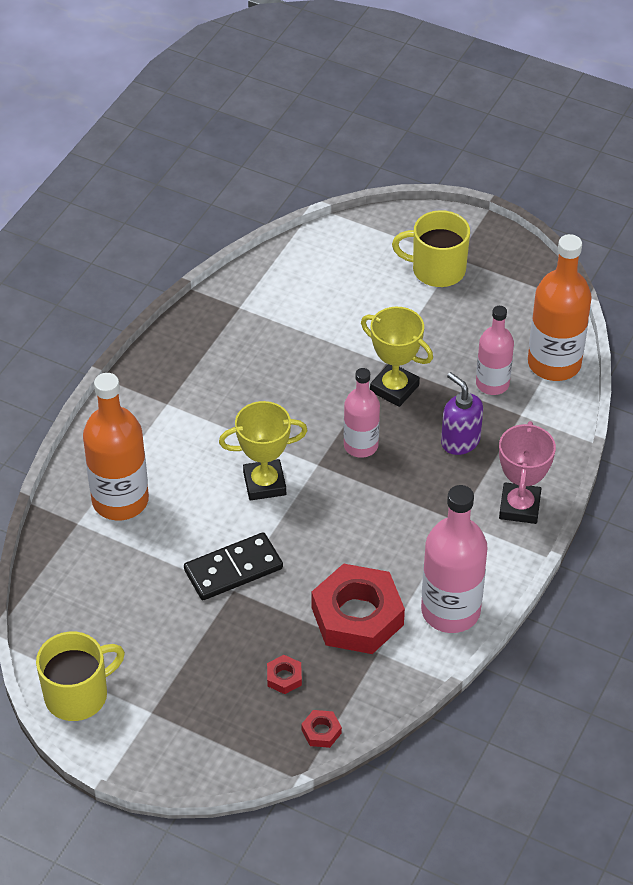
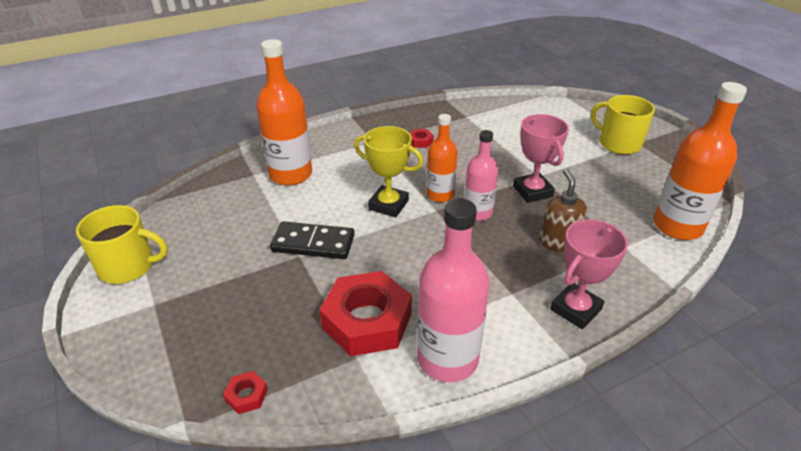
camera: 35 degrees right, 10 degrees down
(284, 677) = (267, 334): red nut -> red nut (420, 141)
(305, 442) = (440, 195): none -> orange bottle
(394, 388) = (532, 191): yellow trophy -> pink trophy
(460, 441) = (558, 242): purple soap dispenser -> brown soap dispenser
(492, 384) = (613, 218): pink bottle -> none

